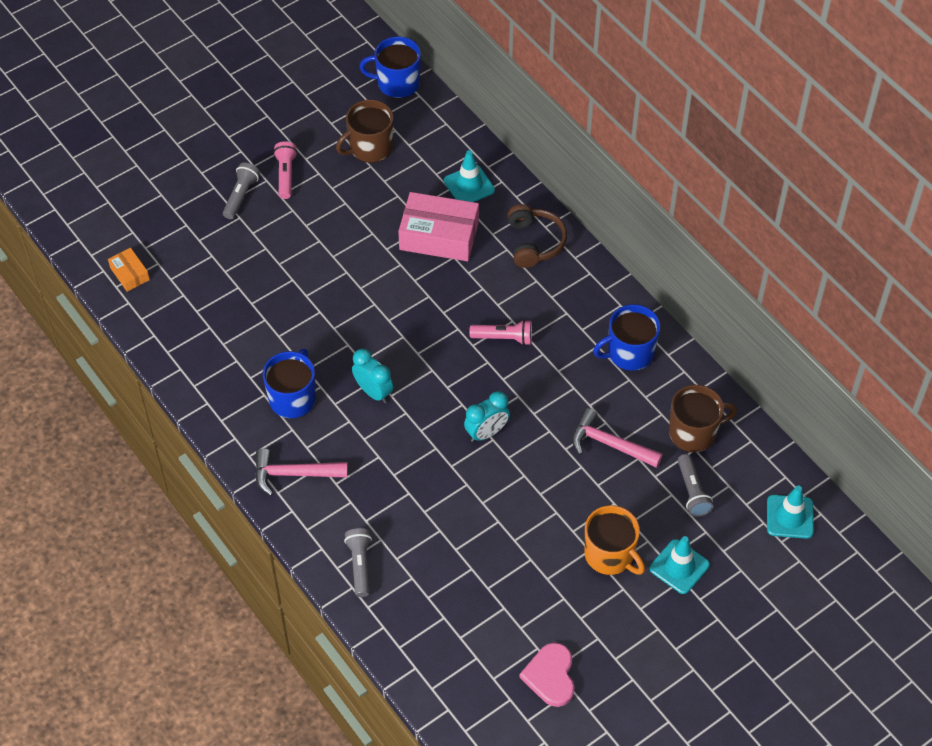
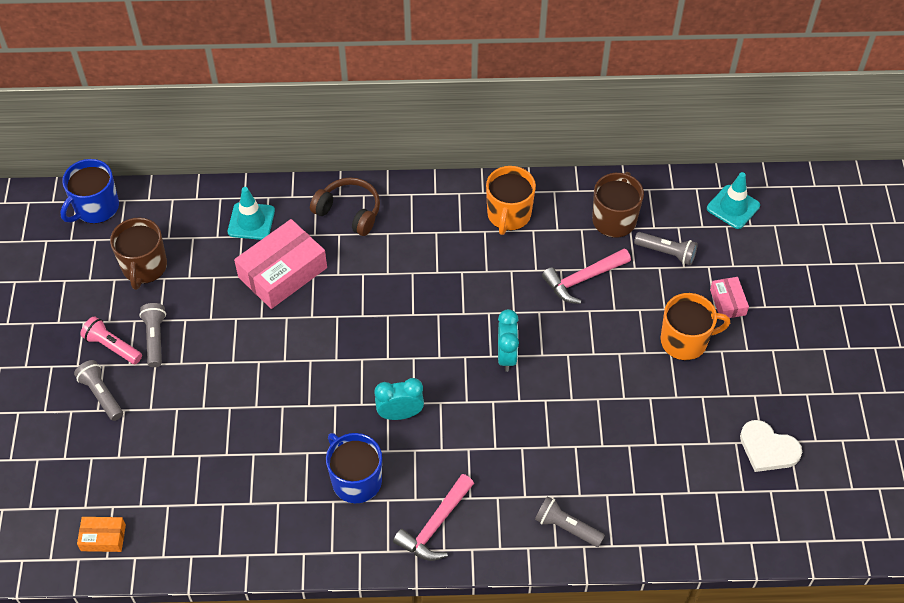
camera: 55 degrees left, 0 degrees up
(313, 196) = (155, 338): none -> grey flashlight
(503, 338) = (424, 289): pink flashlight -> none
(550, 676) = (768, 448): pink heart -> white heart
(629, 353) = (508, 215): blue mug -> orange mug
(679, 567) = (727, 302): turquoise traffic cone -> pink box

